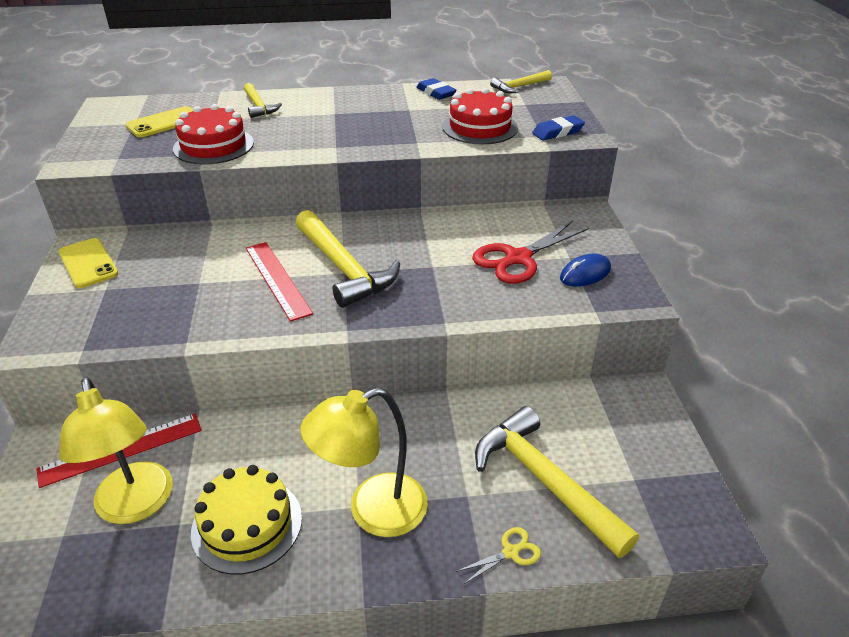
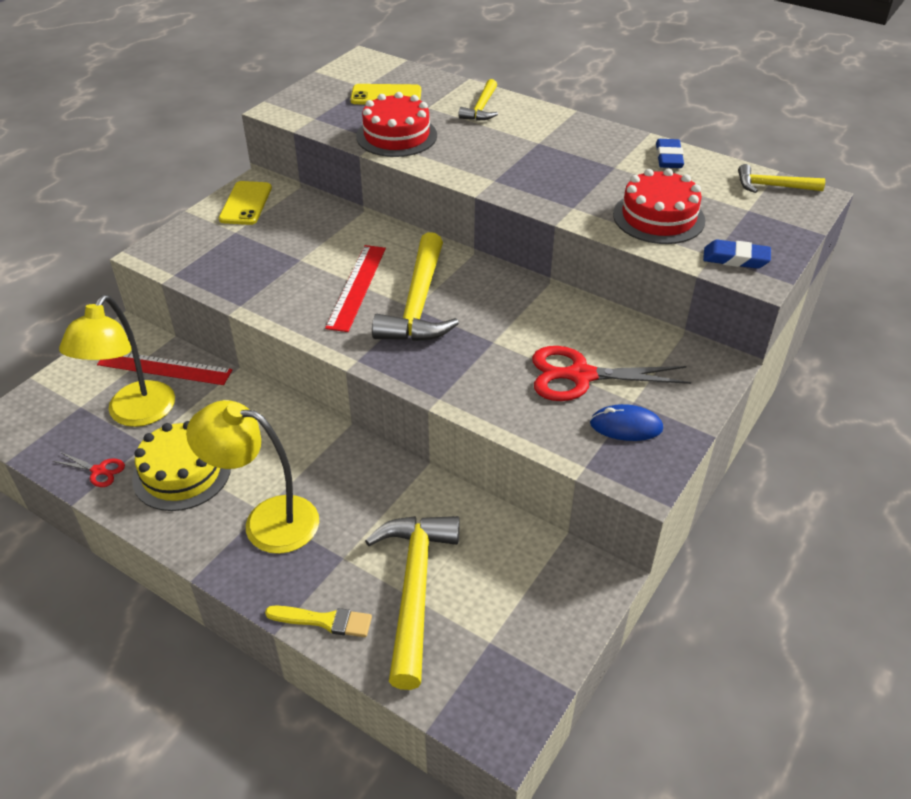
camera: 40 degrees right, 5 degrees up
(156, 578) = (99, 471): none -> red scissors
(511, 552) = (324, 621): yellow scissors -> yellow brush

